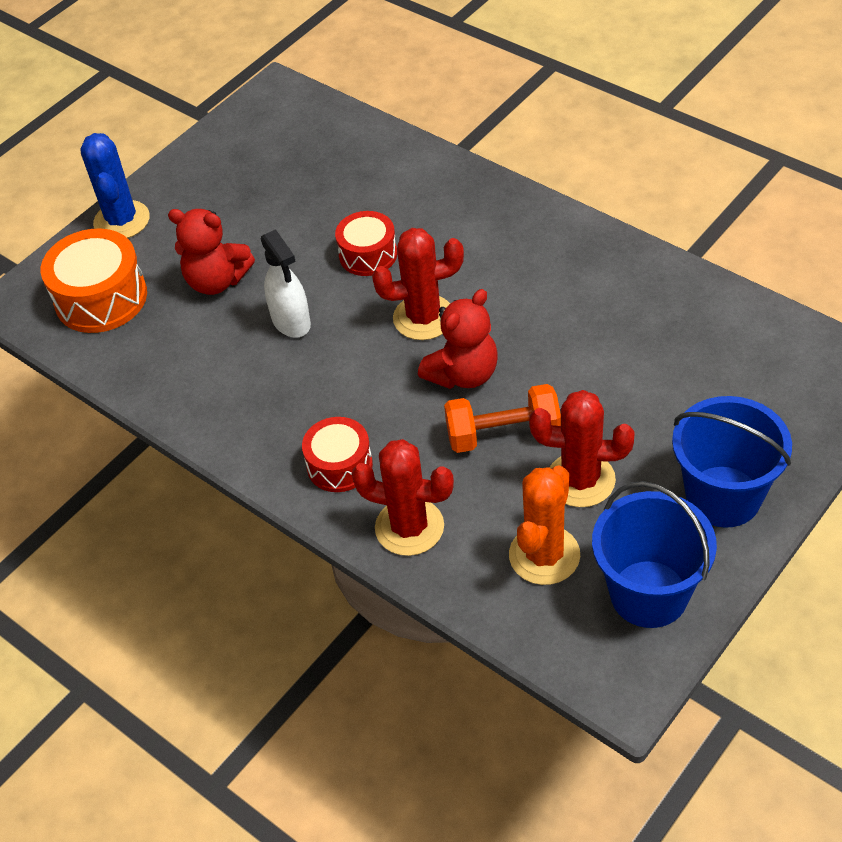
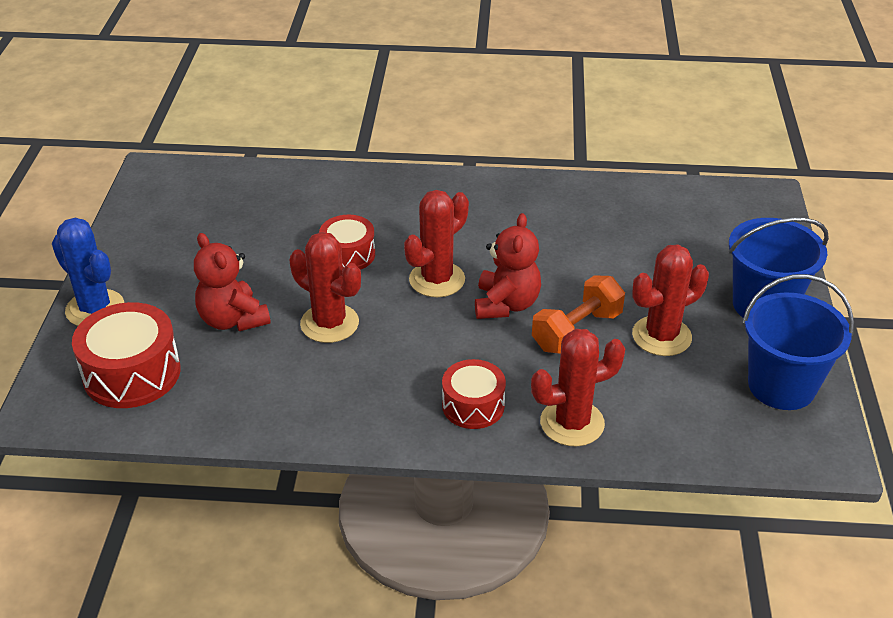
camera: 40 degrees left, 10 degrees down
(101, 298) = (132, 373): orange drum -> red drum
(217, 281) = (233, 320): red teddy bear -> red teddy bear turned 75 degrees clockwise
(291, 321) = (329, 323): white spray bottle -> red cactus
(544, 555) = (688, 395): orange cactus -> none

